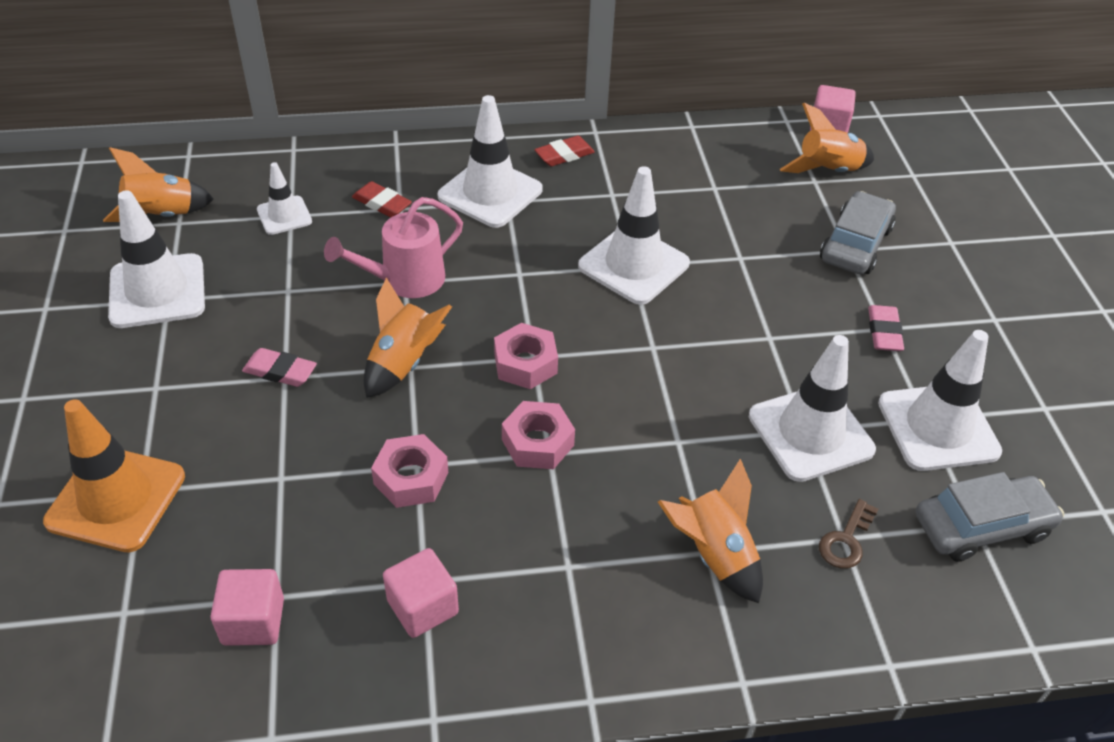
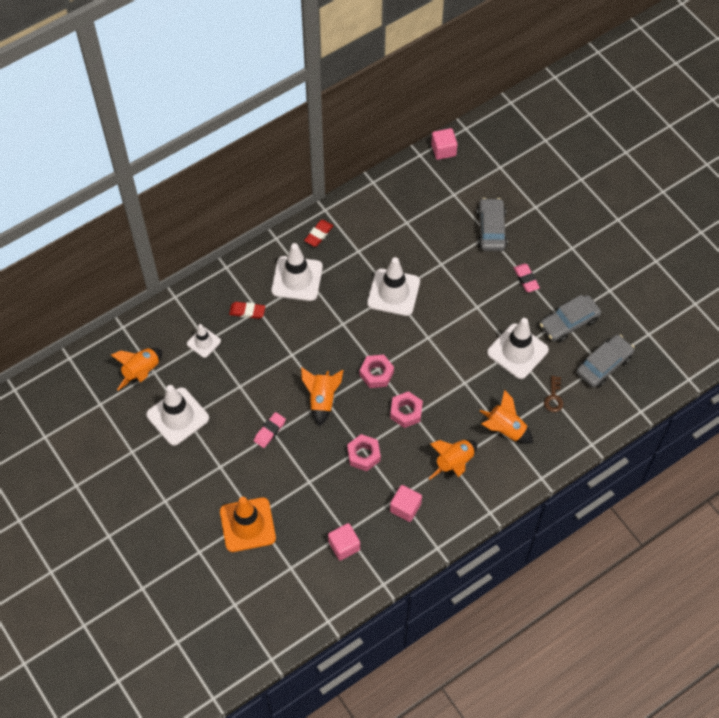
camera: 25 degrees left, 15 degrees up
(280, 371) = (269, 431): pink eraser -> pink eraser turned 45 degrees counterclockwise
(404, 280) = (291, 353): pink watering can -> none
(827, 171) = (457, 183): orange rocket -> orange rocket (454, 463)
(938, 427) = (569, 322): white traffic cone -> grey car

